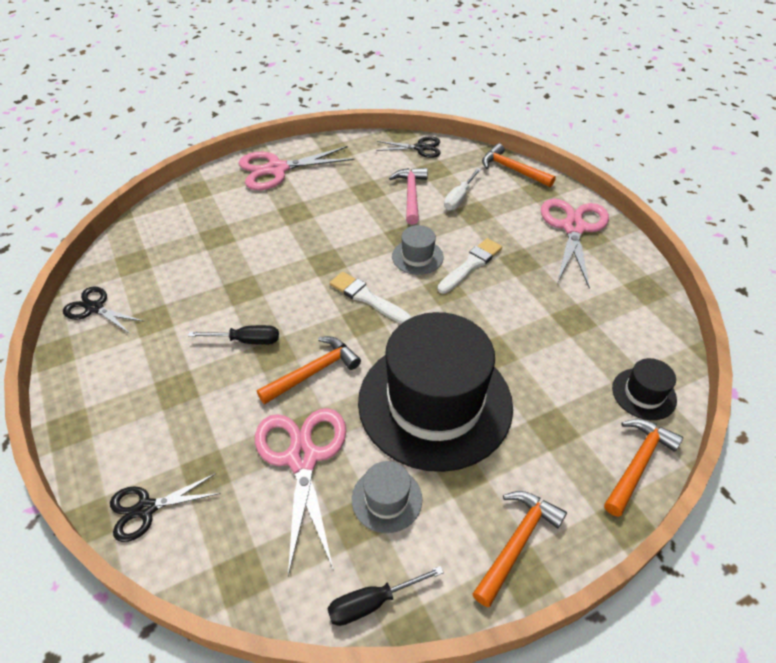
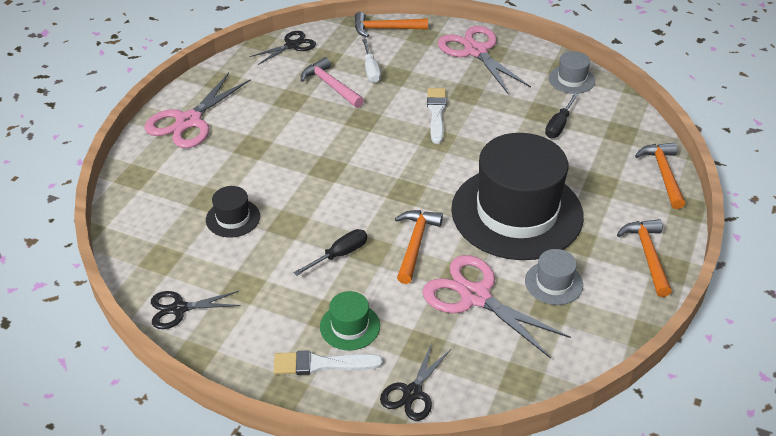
camera: 40 degrees left, 5 degrees down
(178, 409) = (350, 326): none -> green hat
(367, 298) = (391, 176): white brush -> white brush (322, 364)
(372, 602) = (609, 337): black screwdriver -> black screwdriver (559, 125)
(417, 257) = (392, 128): grey hat -> grey hat (571, 79)
(644, 394) = (627, 134): black hat -> black hat (233, 218)

